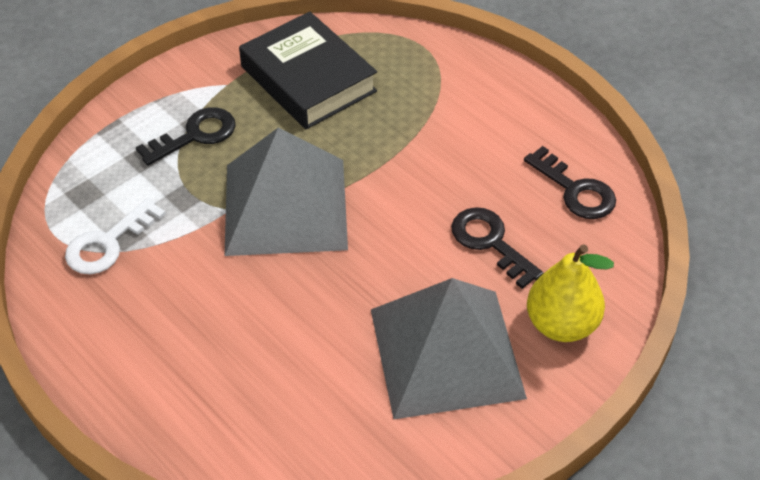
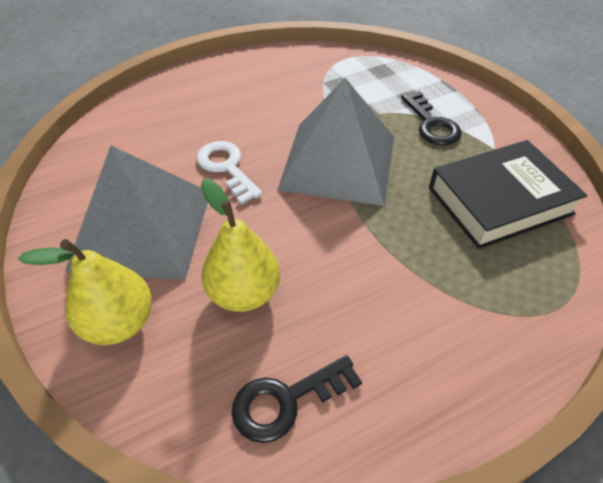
camera: 105 degrees right, 0 degrees up
(108, 243) = (331, 76): white key -> white key (227, 168)
(490, 242) = (244, 293): black key -> yellow pear

